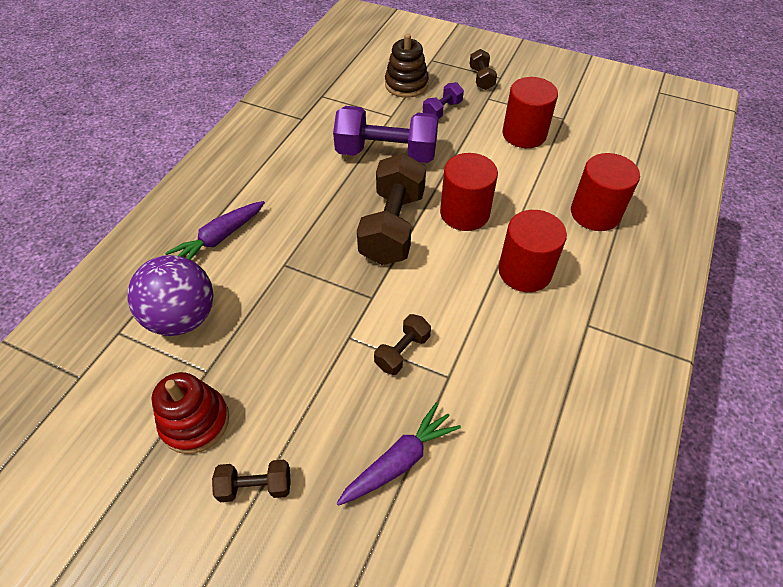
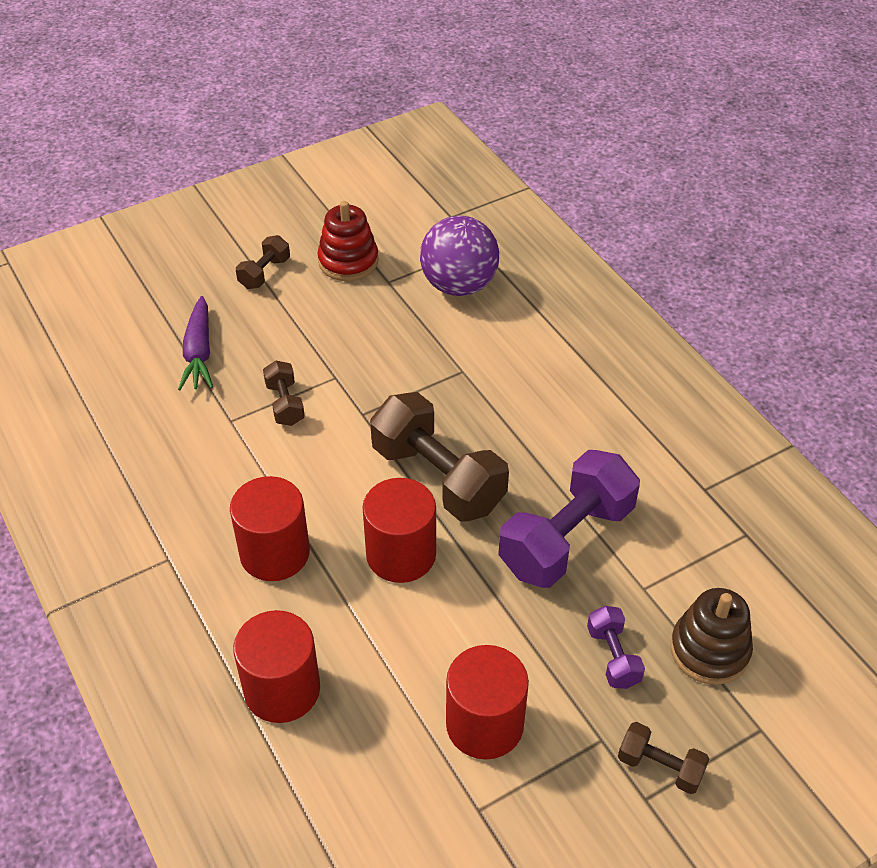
camera: 125 degrees right, 5 degrees down
(220, 238) = (539, 340): purple carrot -> none

